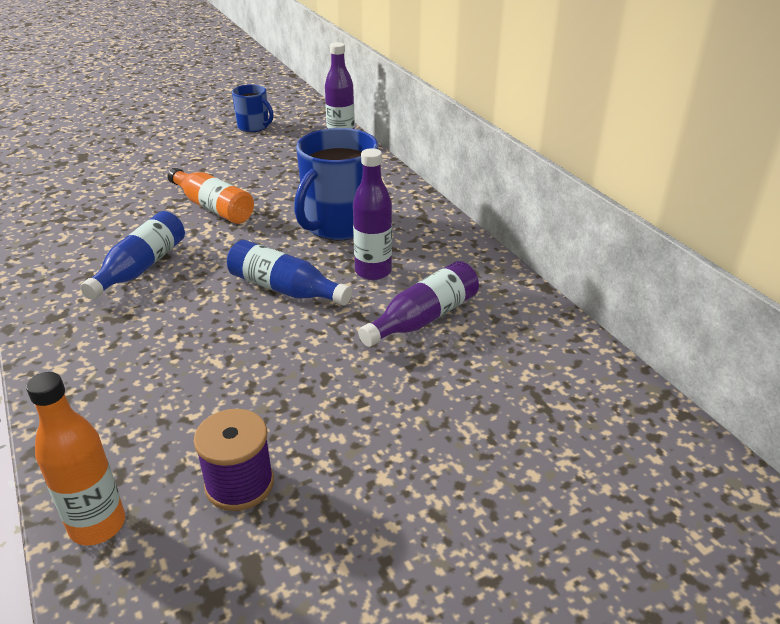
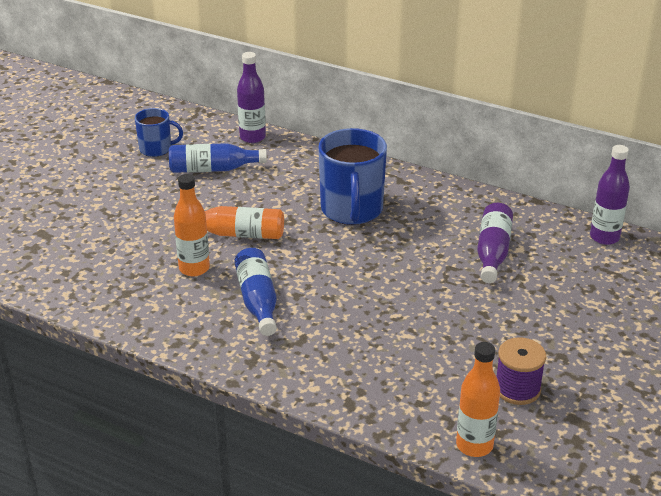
camera: 35 degrees left, 0 degrees up
(137, 221) = (194, 268): none -> orange bottle
(284, 289) = (381, 271): blue bottle -> blue bottle (213, 169)
(373, 271) = (422, 235): purple bottle -> purple bottle (604, 237)

